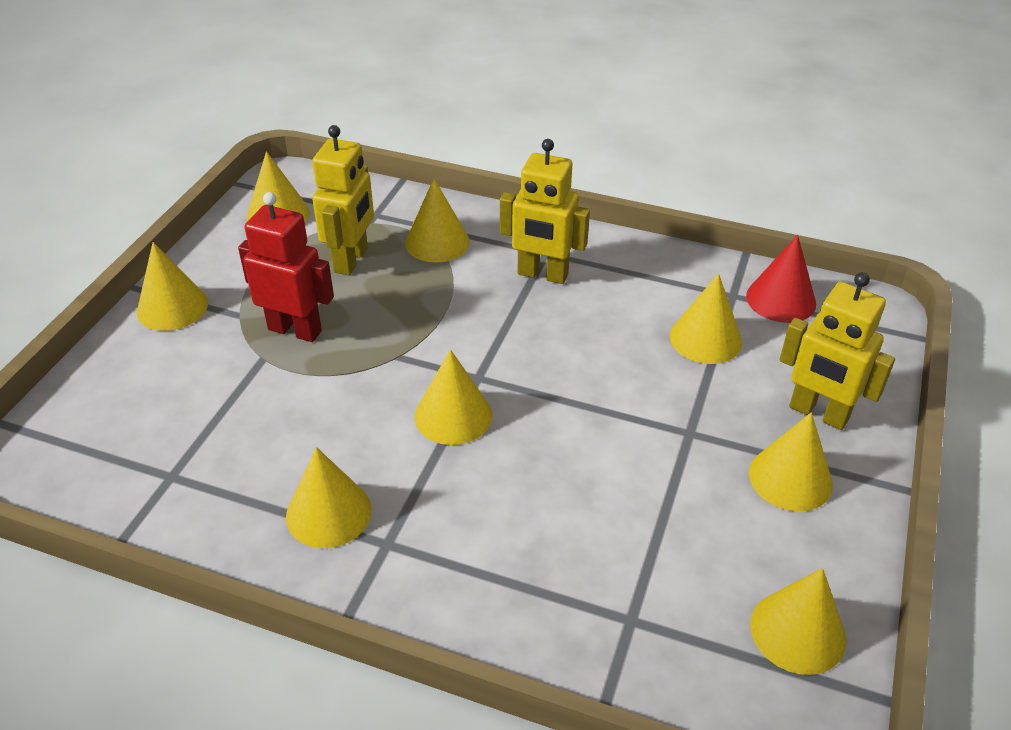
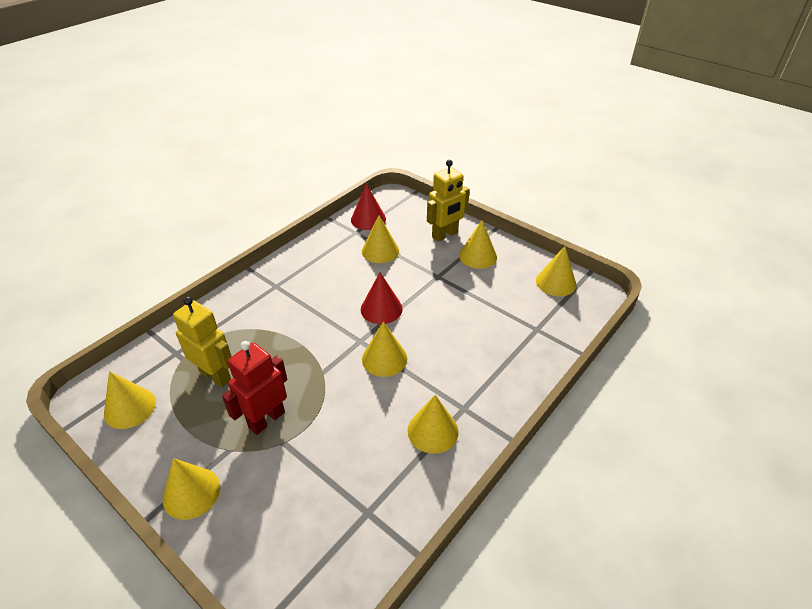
camera: 70 degrees left, 0 degrees up
(437, 242) = (230, 329): yellow cone -> none
(542, 275) = (293, 292): yellow robot -> none
(562, 381) = (381, 309): none -> red cone

